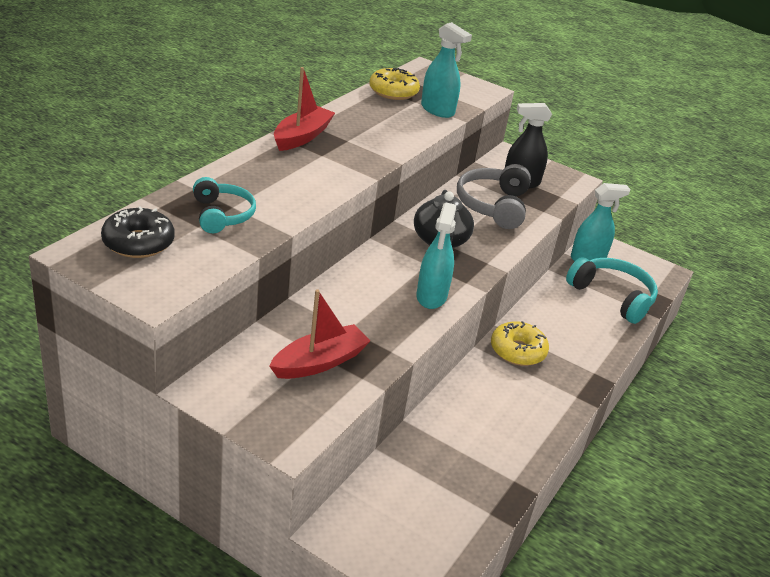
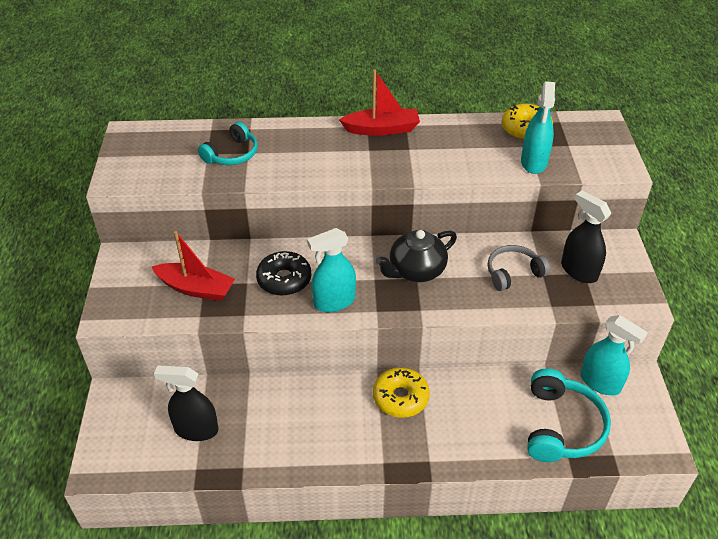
camera: 60 degrees right, 10 degrees up
(138, 243) = (162, 144): black donut -> black donut (284, 280)
(441, 489) = (196, 429): none -> black spray bottle
(493, 205) = (513, 273): grey headphones -> grey headphones, size x0.66

